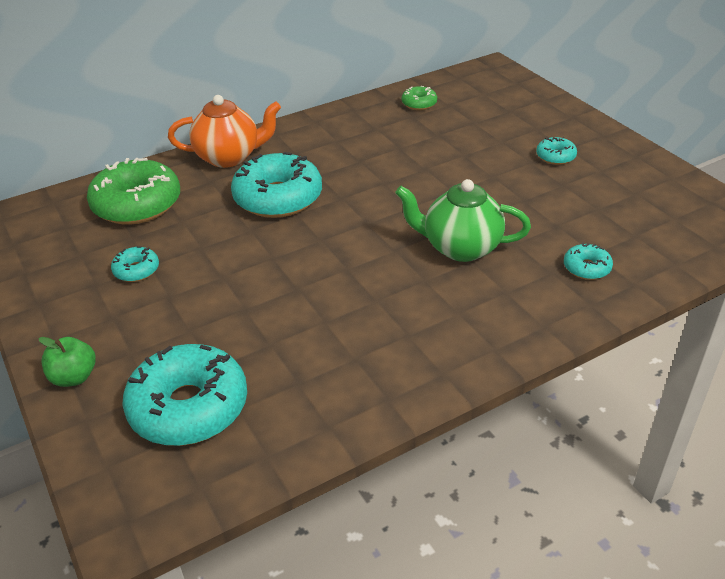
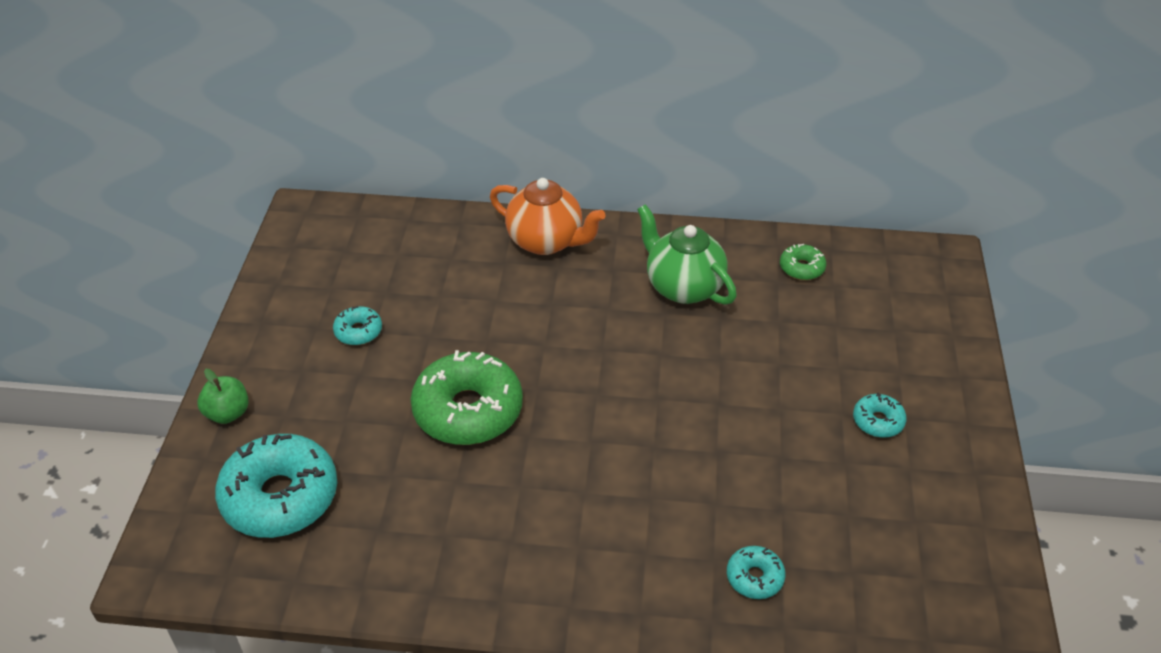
camera: 35 degrees right, 5 degrees up
(137, 204) = (420, 256): green donut -> green donut (468, 410)
(278, 198) = (545, 317): turquoise donut -> none
(460, 248) = (655, 476): green teapot -> green teapot (683, 287)

